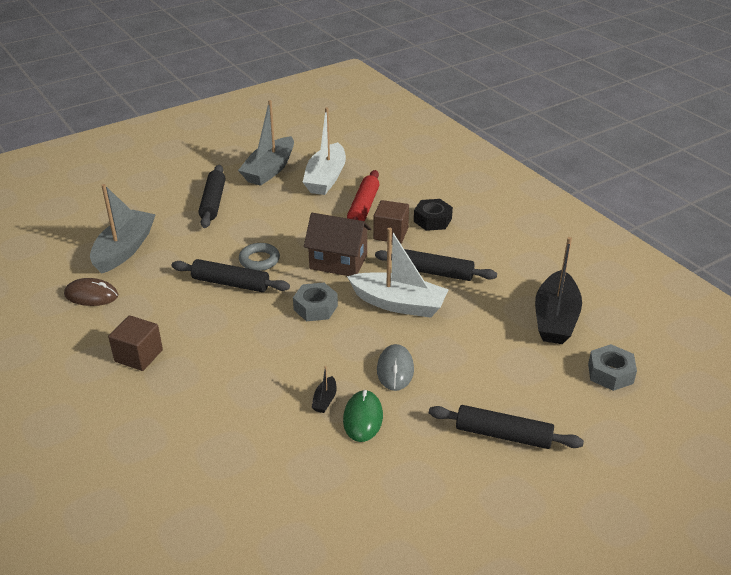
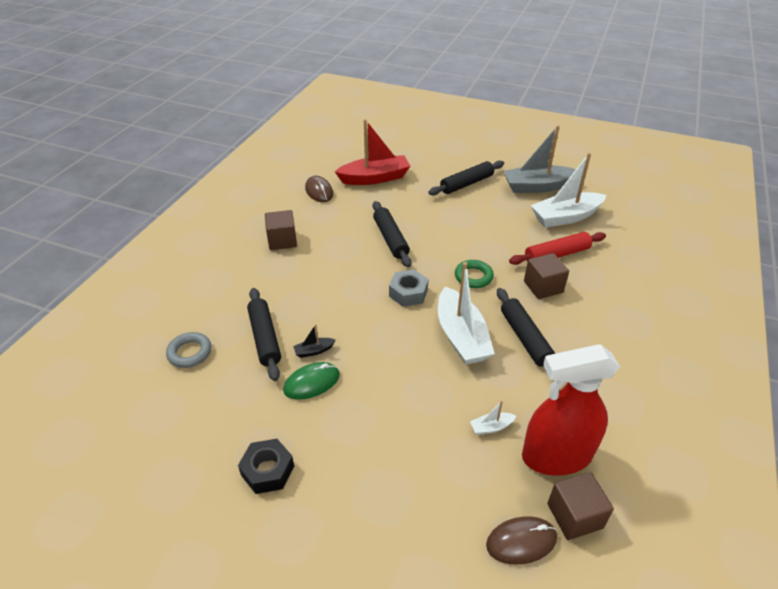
camera: 55 degrees right, 5 degrees up
(124, 249) = (375, 178): grey boat -> red boat
(259, 260) = (430, 238): grey ring -> grey ring (190, 353)
(338, 262) = (473, 277): brown house -> green ring
(395, 369) = (381, 374): grey mouse -> none
(432, 220) = (593, 302): black nut -> black nut (267, 471)
(503, 435) = (363, 487): black rolling pin -> black rolling pin (264, 338)
(504, 336) = (491, 427): none -> white boat
(555, 318) = (556, 456): black boat -> red spray bottle
(608, 337) = (574, 516): none -> brown cube
(610, 373) = (521, 541): grey nut -> brown mouse

